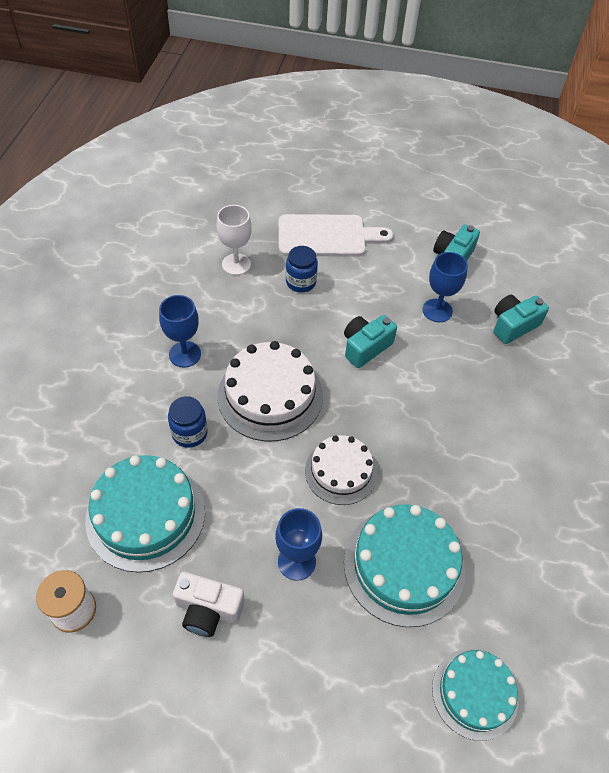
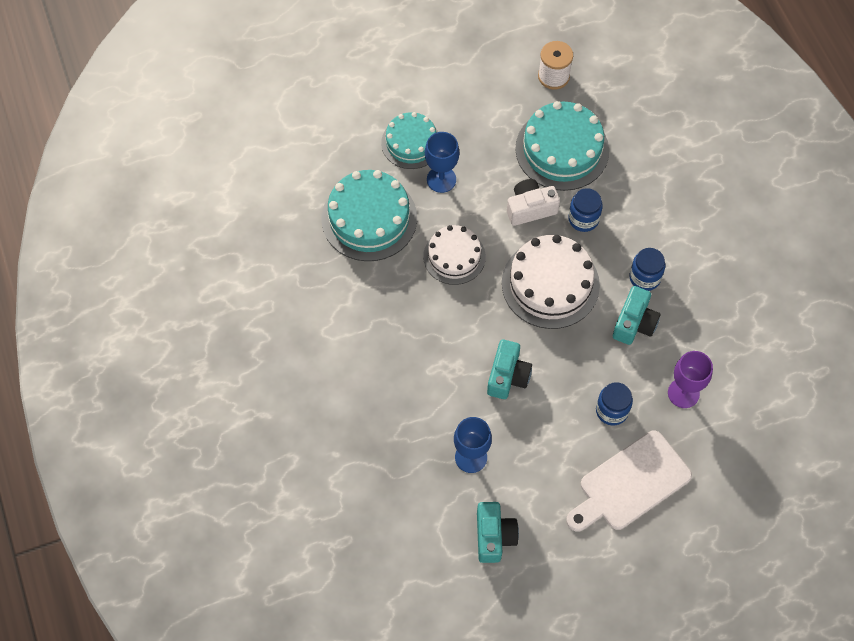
camera: 150 degrees right, 10 degrees up
(185, 354) = (644, 277): blue goblet -> blue jar
(208, 610) = (474, 122): white camera -> white camera (530, 208)
(236, 264) = (683, 393): white goblet -> purple goblet
(474, 693) = (284, 170): turquoise cake -> turquoise cake (411, 143)
(513, 325) = (393, 484): turquoise camera -> turquoise camera (634, 323)

